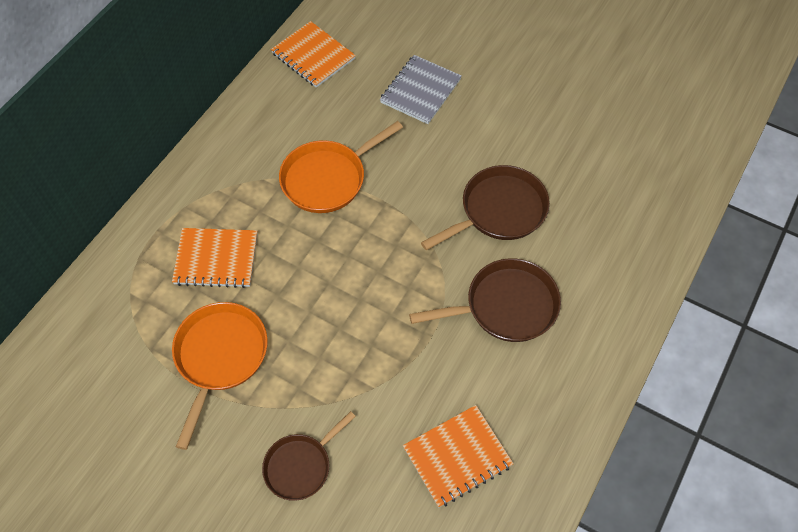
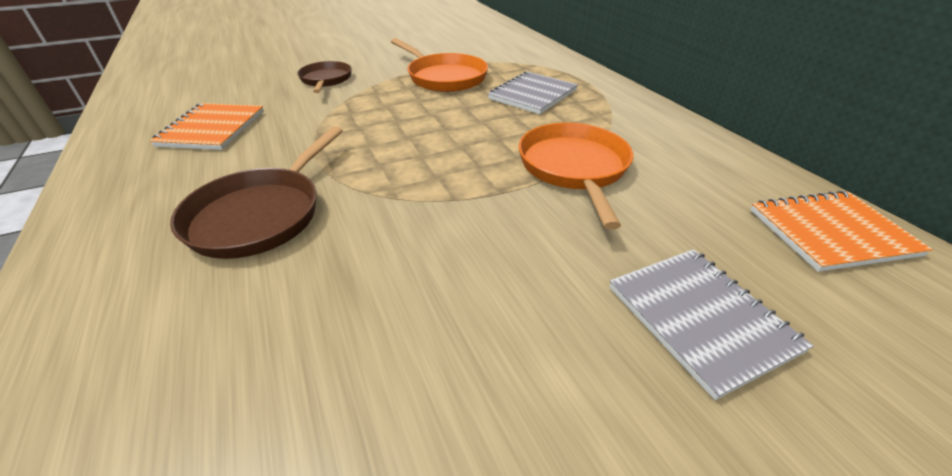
camera: 125 degrees right, 20 degrees down
(216, 259) = (533, 95): orange notebook -> grey notebook
(499, 211) = (376, 281): brown pan -> none

